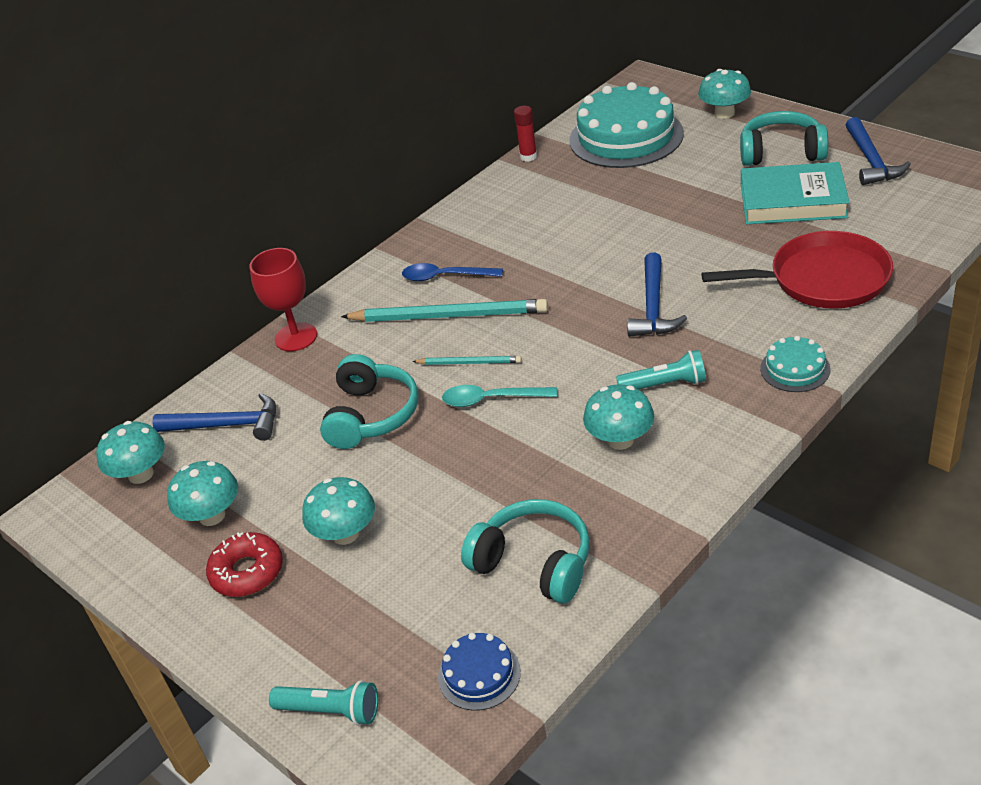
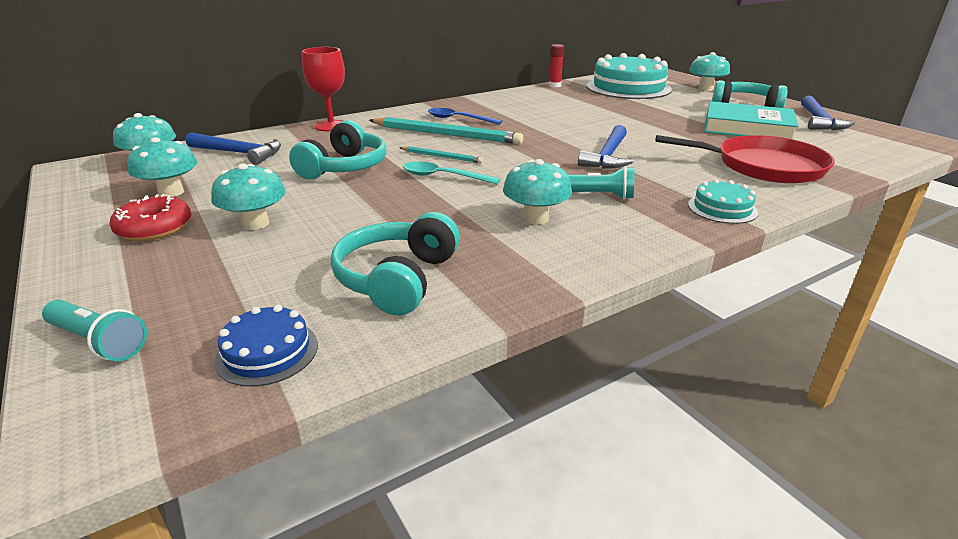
camera: 10 degrees right, 10 degrees down
(534, 563) = (397, 279): turquoise headphones -> turquoise headphones turned 120 degrees counterclockwise

